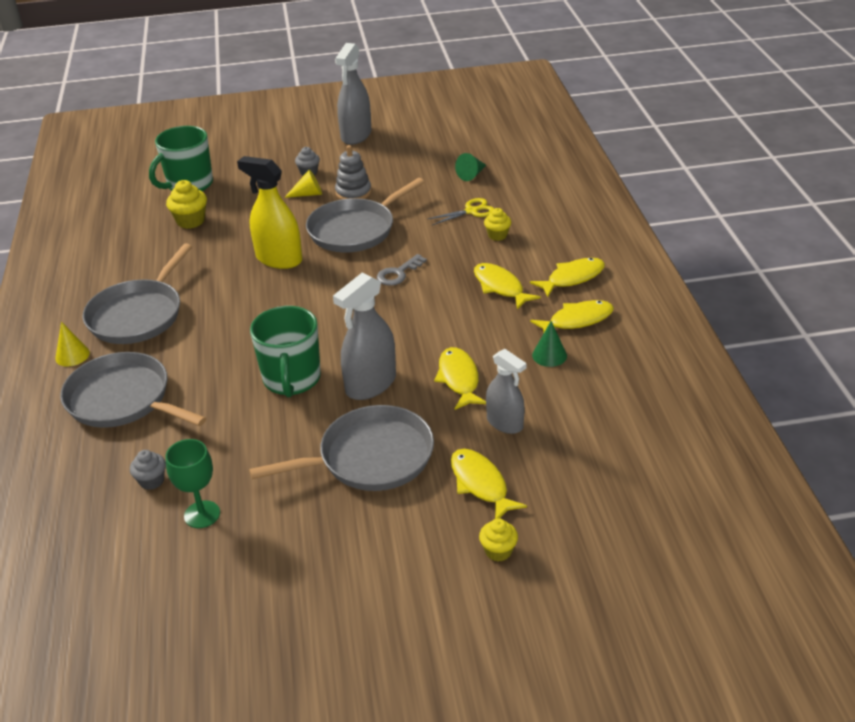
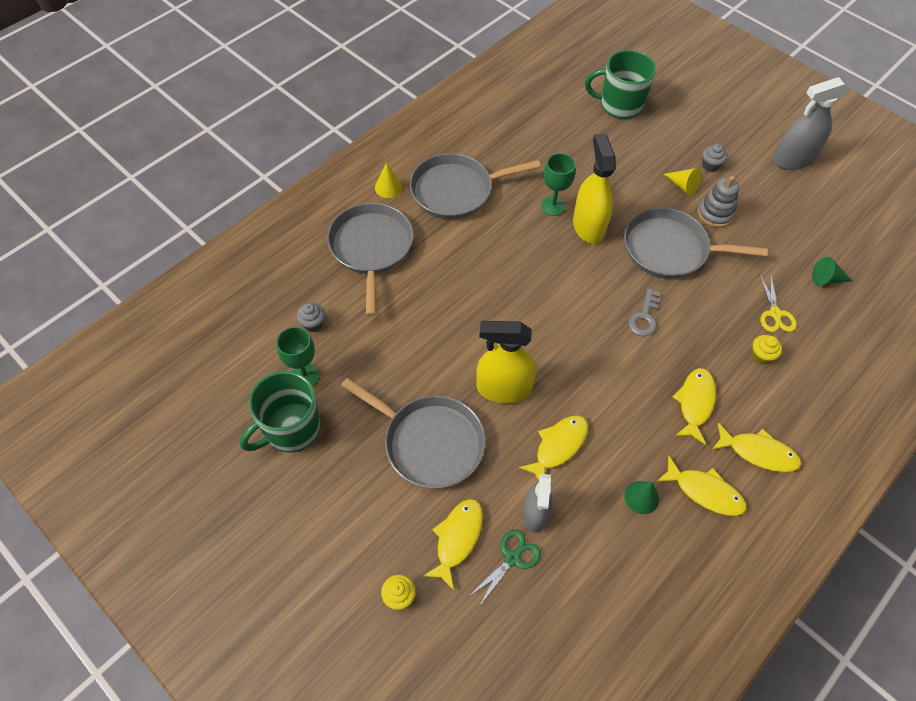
camera: 50 degrees right, 20 degrees up
(190, 221) = (580, 140): yellow cupcake -> none
(233, 268) = (553, 206): none -> green goblet
(292, 379) = (467, 333): green mug -> green mug (291, 429)
(371, 384) = (503, 388): grey spray bottle -> yellow spray bottle
(398, 273) = (644, 317): grey key -> grey key turned 75 degrees counterclockwise
(471, 211) = (775, 314): yellow scissors -> yellow scissors turned 60 degrees clockwise
(531, 457) = (512, 558): none -> green scissors

